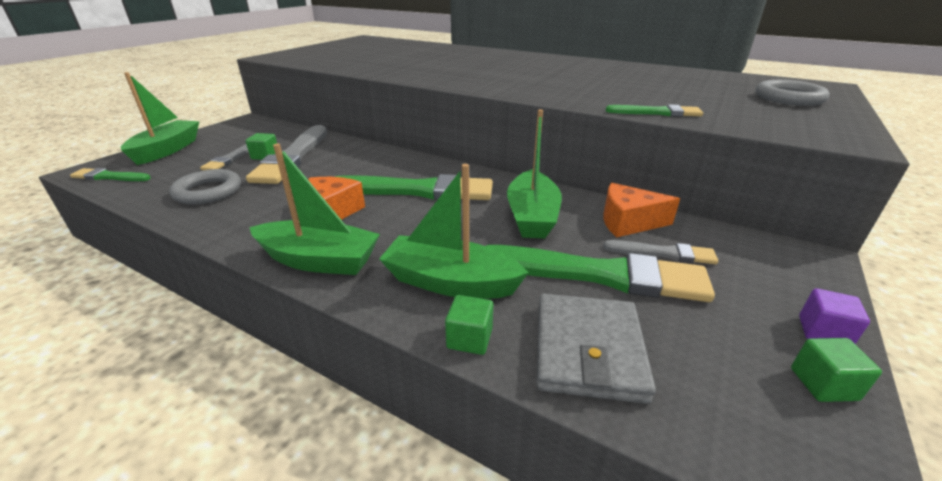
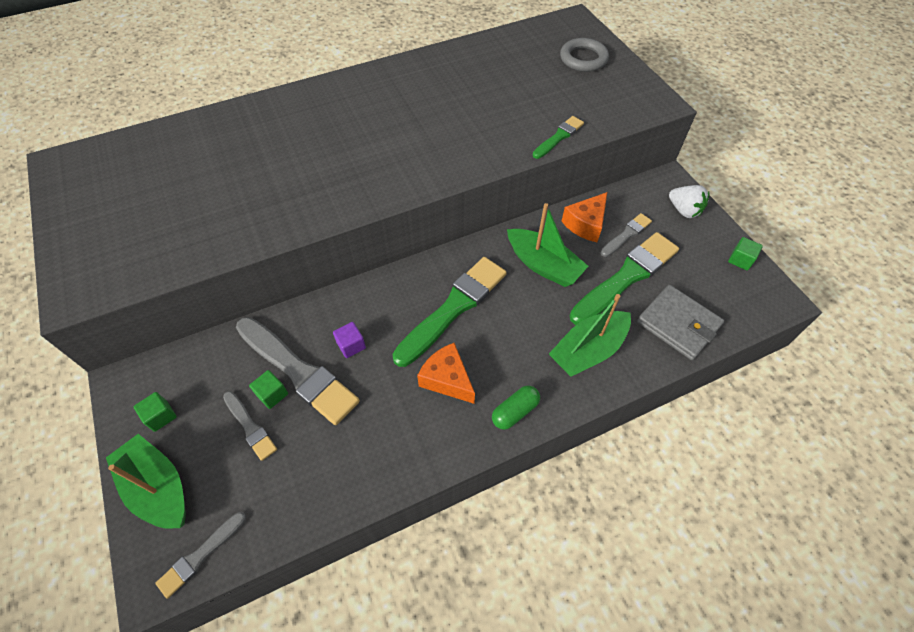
camera: 55 degrees left, 25 degrees up
(109, 177) = (200, 555): green brush -> grey brush
(208, 191) = (326, 463): grey ring -> none
(319, 260) = (515, 411): green boat -> green capsule
(469, 338) = (642, 367): green cube -> green cube (161, 416)
(792, 286) = (684, 210): none -> white strawberry
(823, 332) = (716, 231): purple cube -> purple cube (351, 345)

